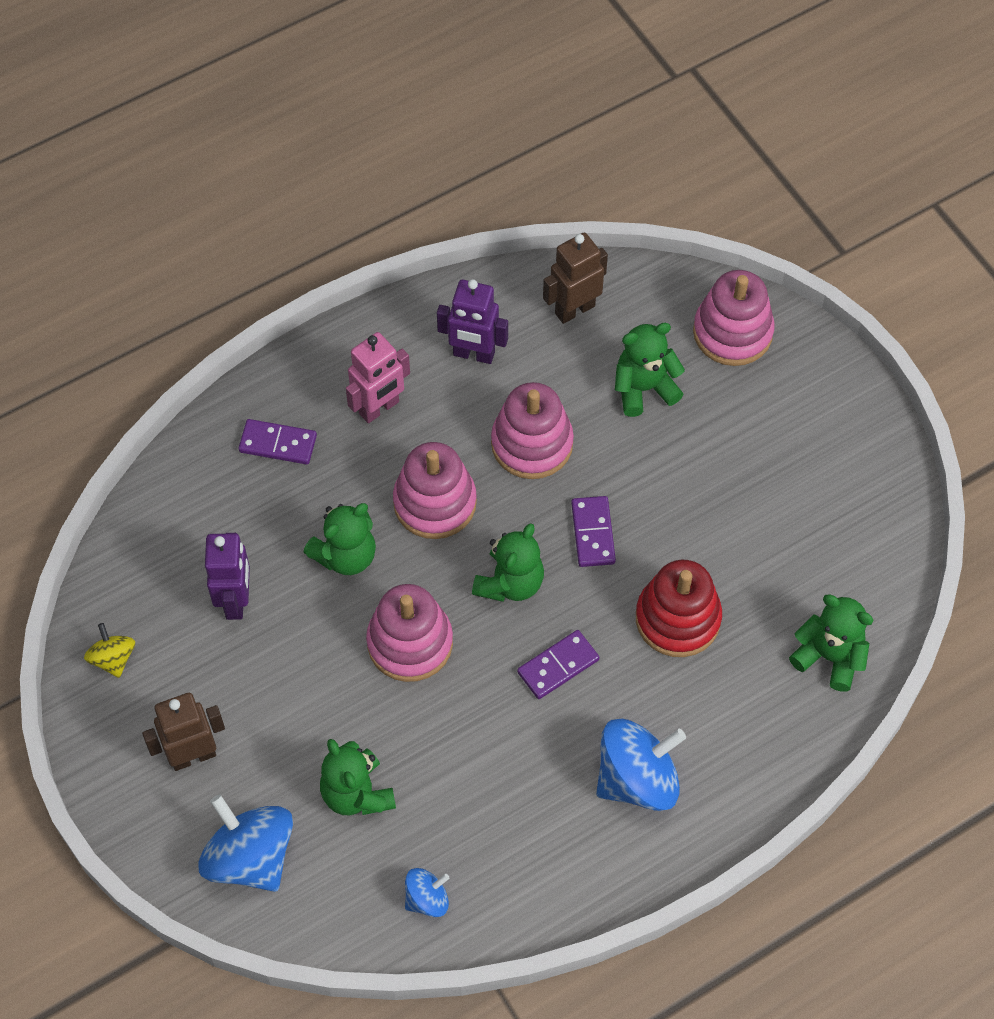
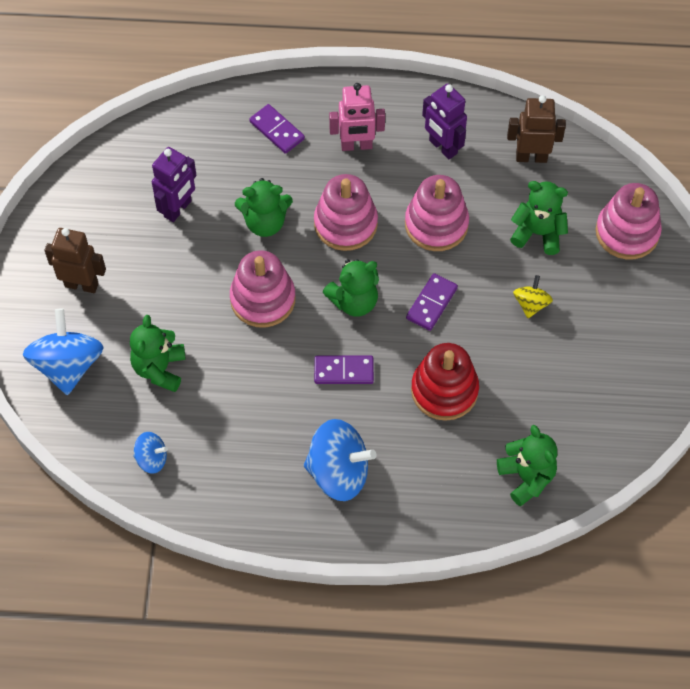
camera: 35 degrees right, 0 degrees up
(113, 658) = (80, 199): yellow spinning top -> yellow spinning top (531, 304)

